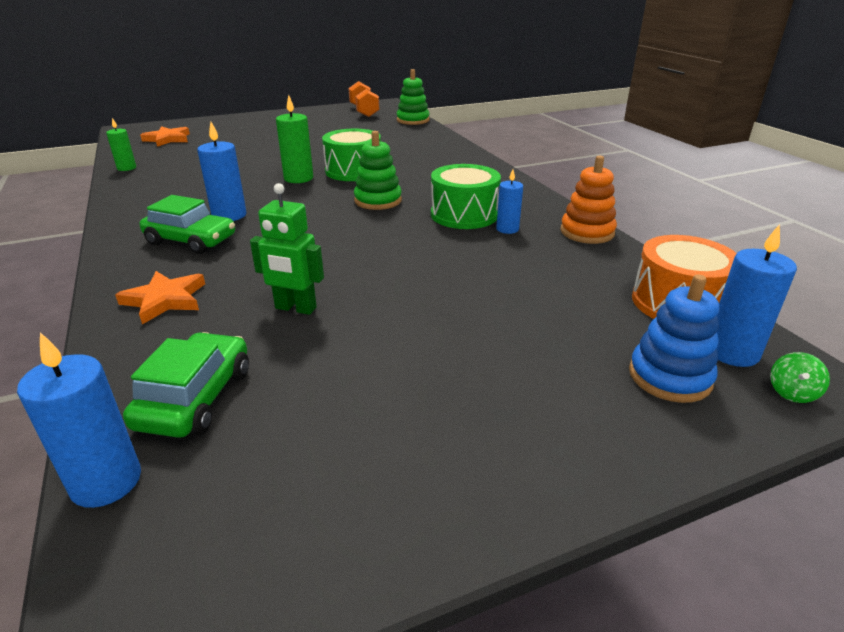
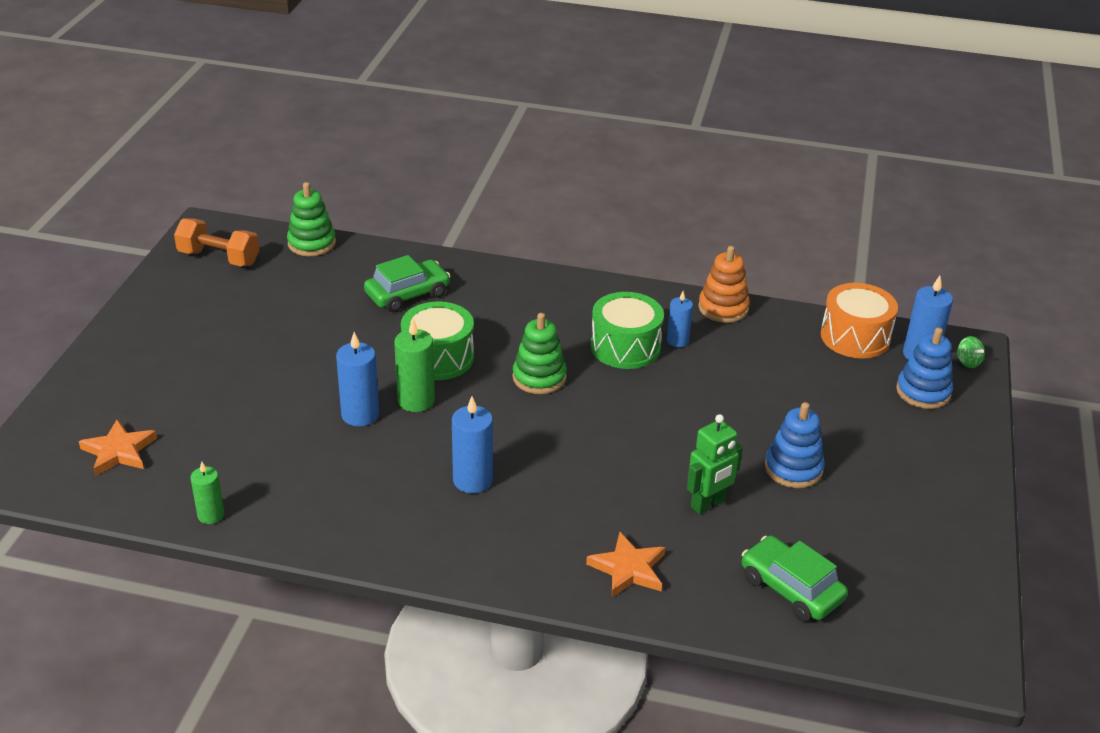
camera: 55 degrees left, 5 degrees up
(106, 482) = (851, 647): blue candle -> blue candle (360, 415)
(191, 240) = (513, 522): green car -> green car (407, 294)
(405, 336) = (793, 469): none -> blue stacking toy

